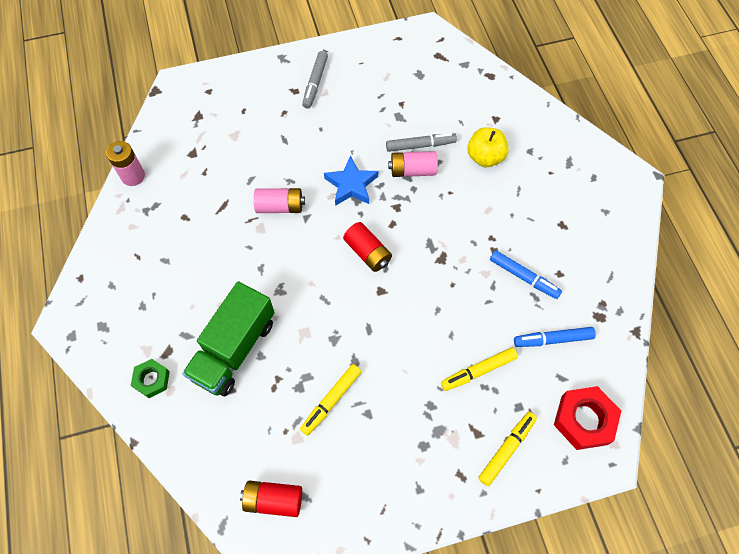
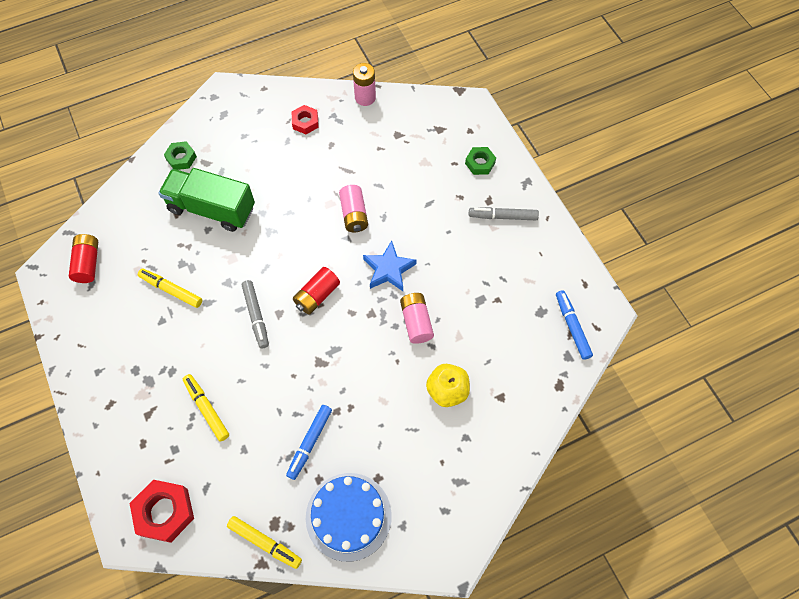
camera: 80 degrees right, 0 degrees up
(145, 239) = (305, 122): none -> red nut
(250, 90) = (480, 163): none -> green nut
(420, 145) = (448, 325): grey marker -> grey marker (256, 316)
(506, 449) = (134, 441): yellow marker -> yellow marker (265, 543)
(553, 339) = (245, 477): blue marker -> blue marker (572, 327)
(595, 253) = (348, 516): none -> blue cake

